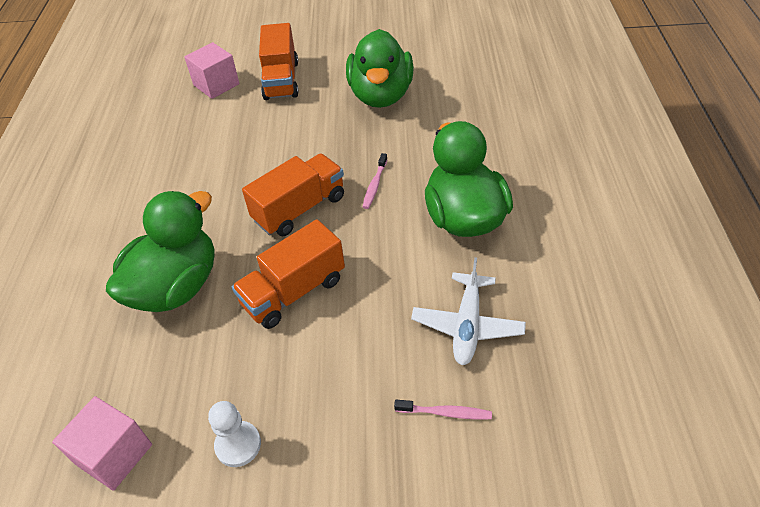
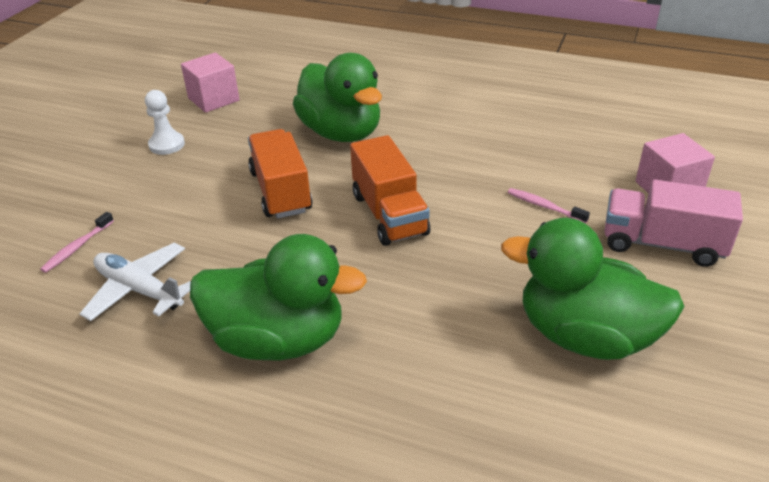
camera: 110 degrees right, 10 degrees down
(281, 80) = (662, 244): orange truck -> pink truck
(374, 185) = (389, 278): pink toothbrush -> pink toothbrush (544, 206)

